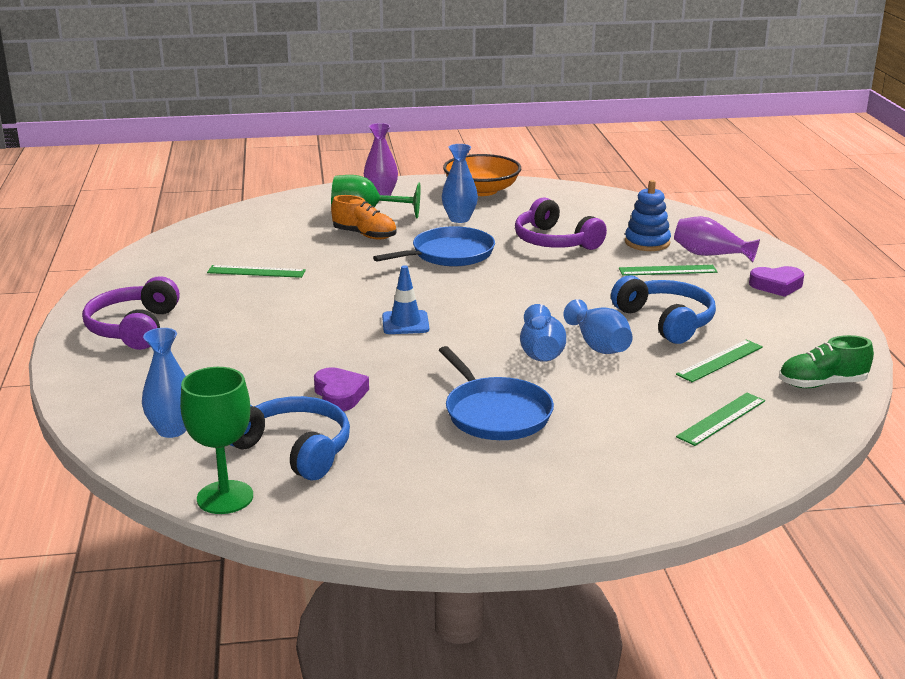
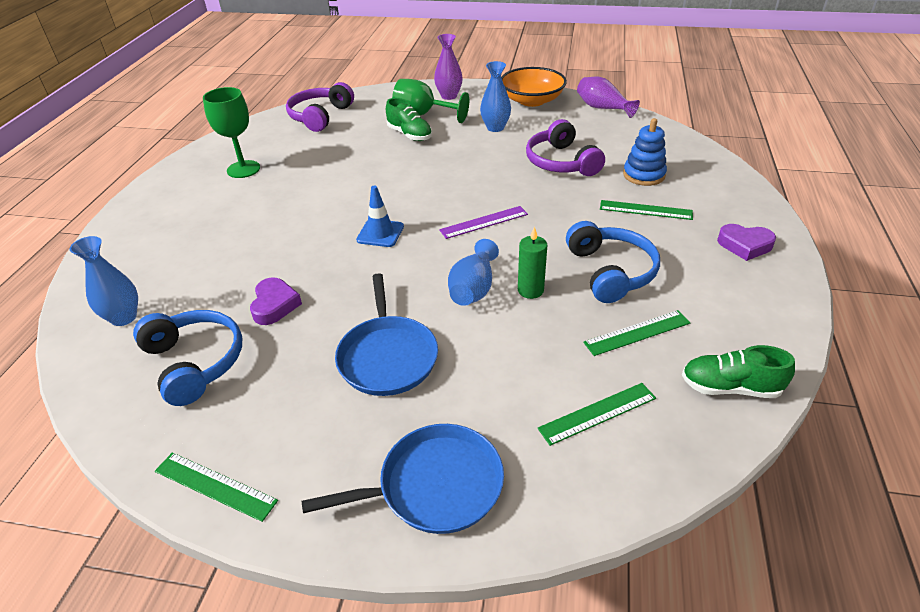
camera: 20 degrees right, 15 degrees up
(134, 328) = (178, 203): purple headphones -> purple headphones (320, 116)
(225, 497) = (104, 407): green goblet -> green goblet (243, 169)
(256, 271) = (304, 160): green ruler -> green ruler (215, 485)
(365, 235) = (410, 135): orange shoe -> green shoe
(449, 254) = (463, 164): blue pan -> blue pan (434, 485)
(511, 300) = (484, 222): none -> purple ruler
(599, 345) = (530, 290): blue vase -> green candle
(710, 255) = (696, 198): purple vase -> purple vase (602, 108)

